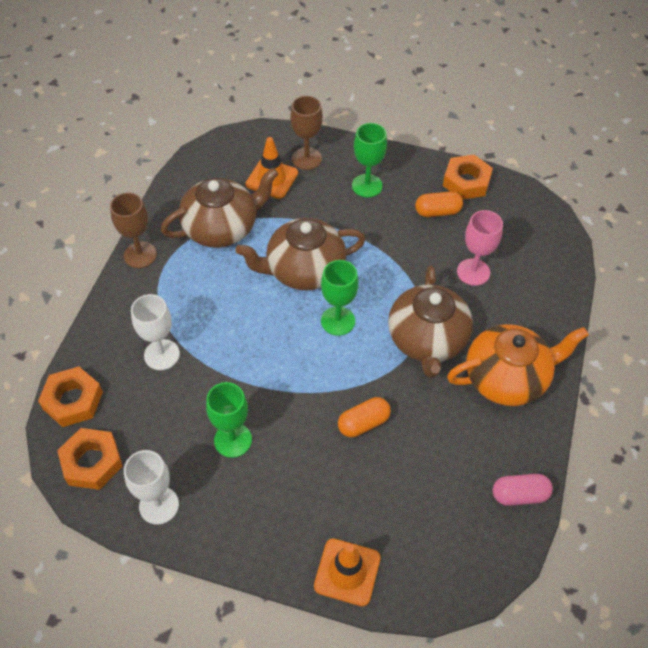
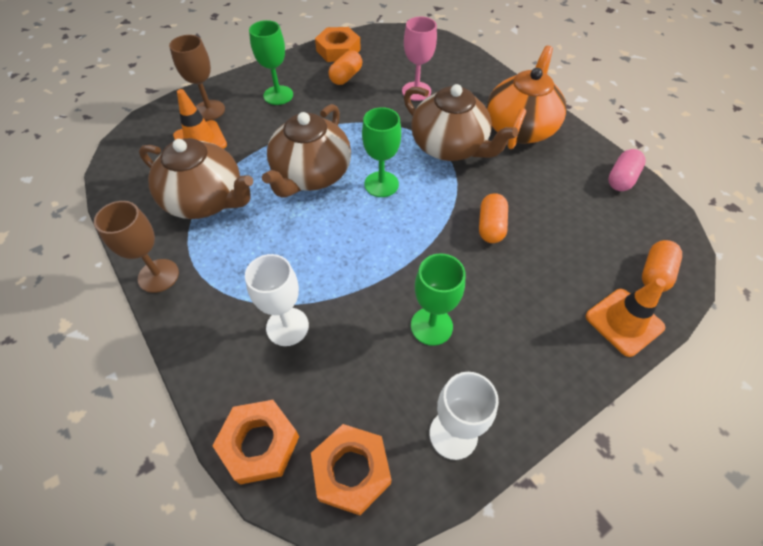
camera: 50 degrees left, 0 degrees up
(222, 228) = (206, 200): brown teapot -> brown teapot turned 105 degrees clockwise
(422, 574) = (655, 273): none -> orange capsule

